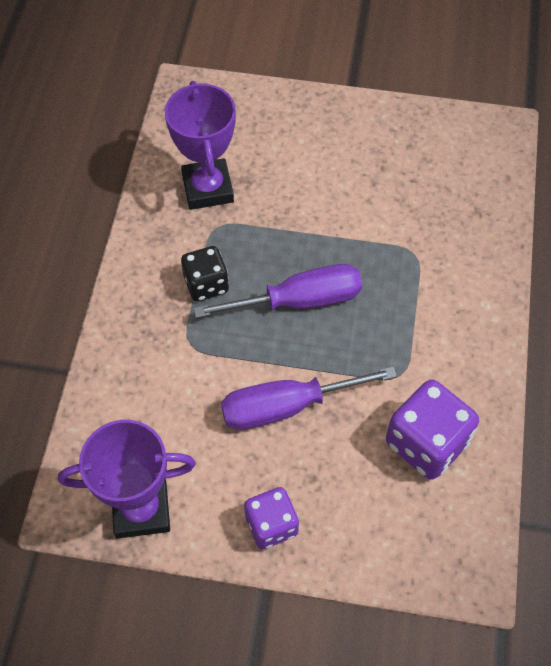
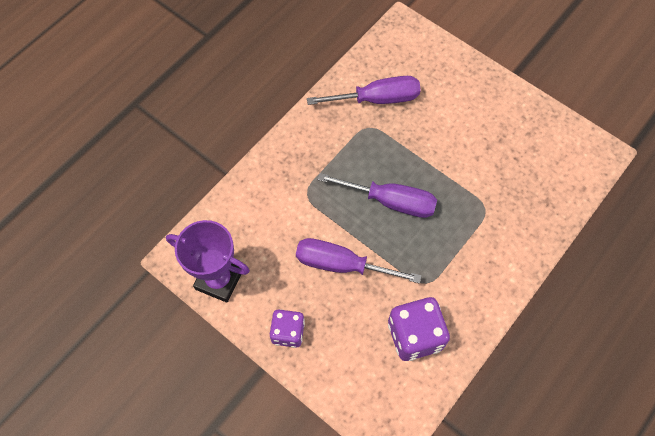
camera: 30 degrees right, 5 degrees up
(206, 284) = (339, 161): black dice -> none
(207, 188) = (377, 99): purple trophy -> purple screwdriver

